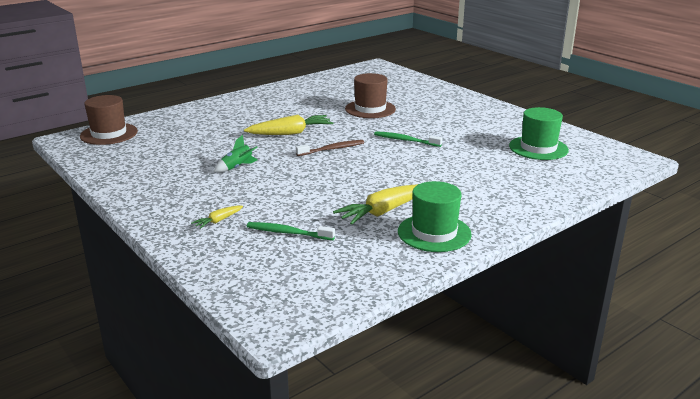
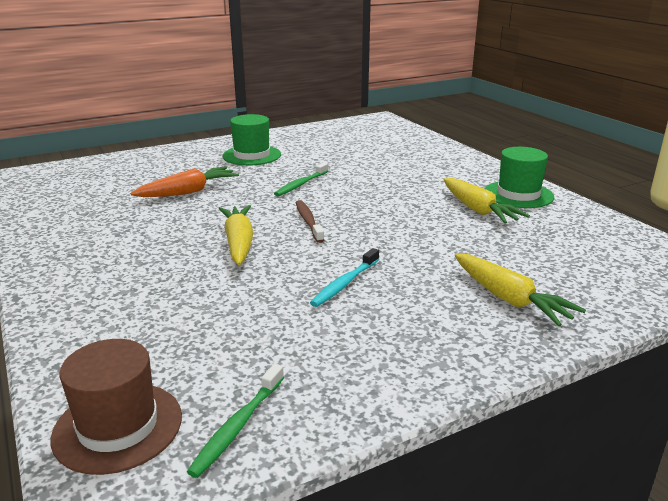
camera: 80 degrees left, 0 degrees up
(218, 221) = (509, 299): yellow carrot -> yellow carrot, size x1.99
(237, 167) = (344, 283): green rocket -> turquoise toothbrush
(288, 233) = (532, 258): green toothbrush -> green toothbrush (238, 426)
(370, 109) = (188, 192): brown hat -> orange carrot
(538, 148) = (346, 140): green hat -> green hat (251, 155)

